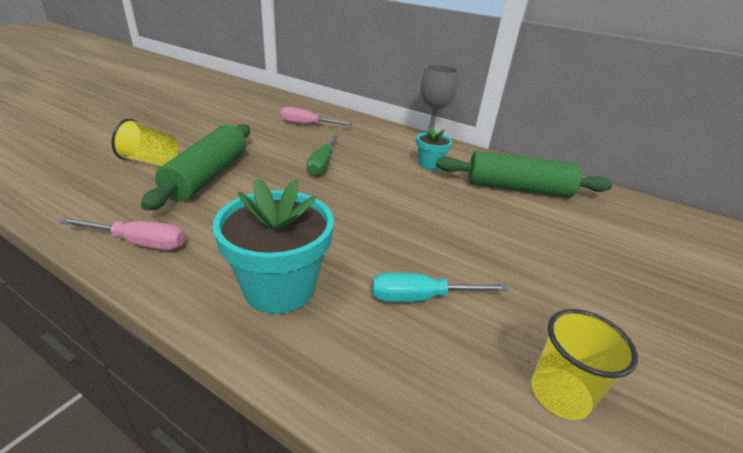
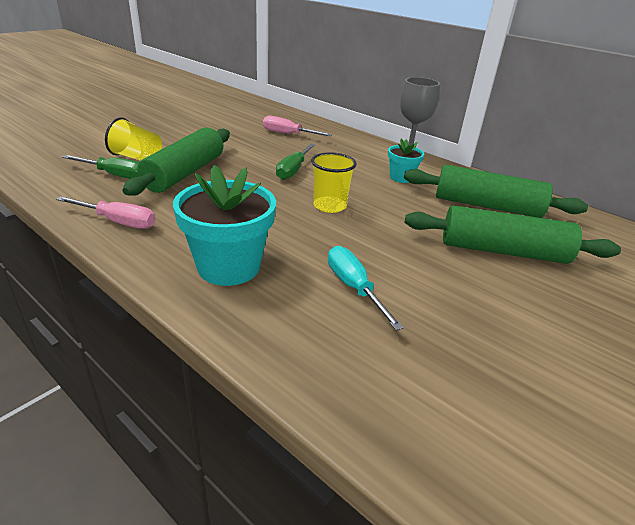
camera: 10 degrees right, 0 degrees up
(128, 184) = (115, 175): none -> green screwdriver
(421, 298) = (353, 287): turquoise screwdriver -> turquoise screwdriver turned 60 degrees clockwise
(549, 236) = (503, 251): none -> green rolling pin
(559, 394) = (458, 373): yellow cup -> yellow cup (329, 206)

